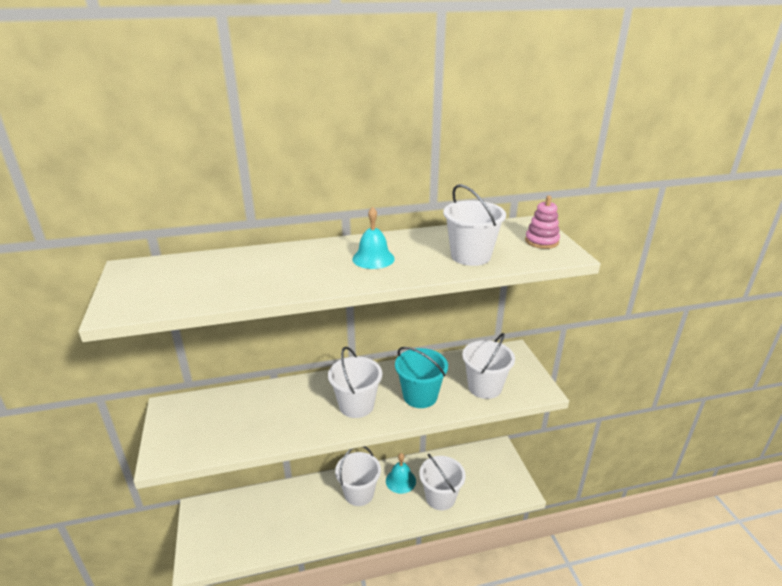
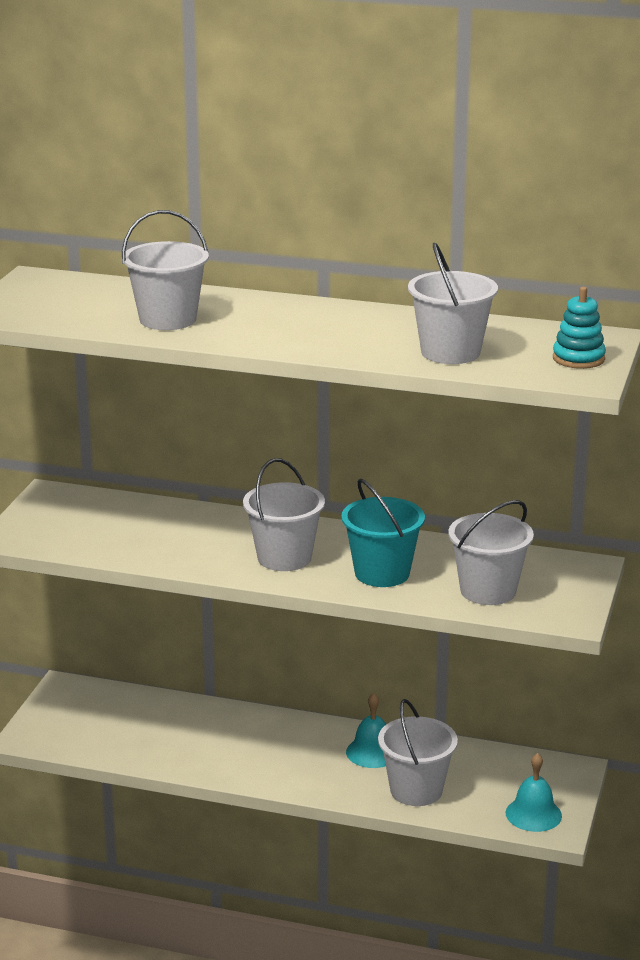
camera: 30 degrees right, 5 degrees down
(359, 493) = (297, 745): white bucket -> white bucket (168, 319)
(373, 258) = (321, 328): turquoise bell -> turquoise bell (533, 814)
(541, 241) = (578, 358): pink stacking toy -> turquoise stacking toy

